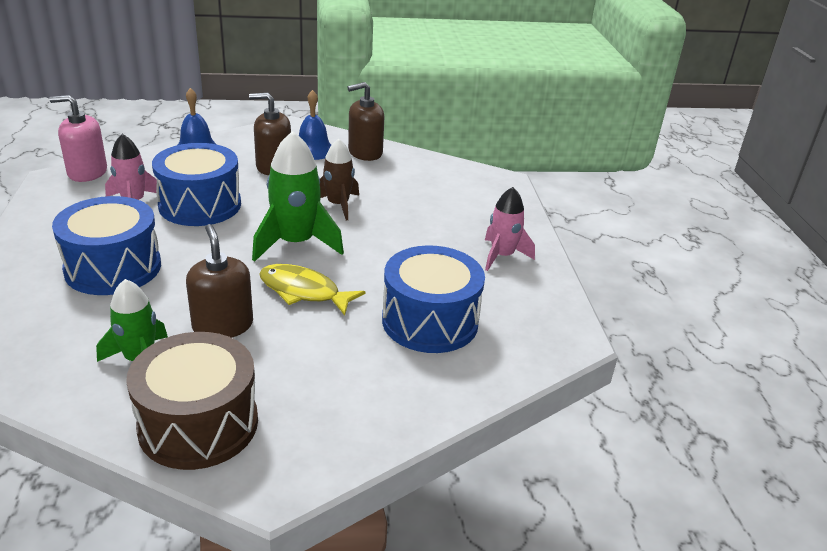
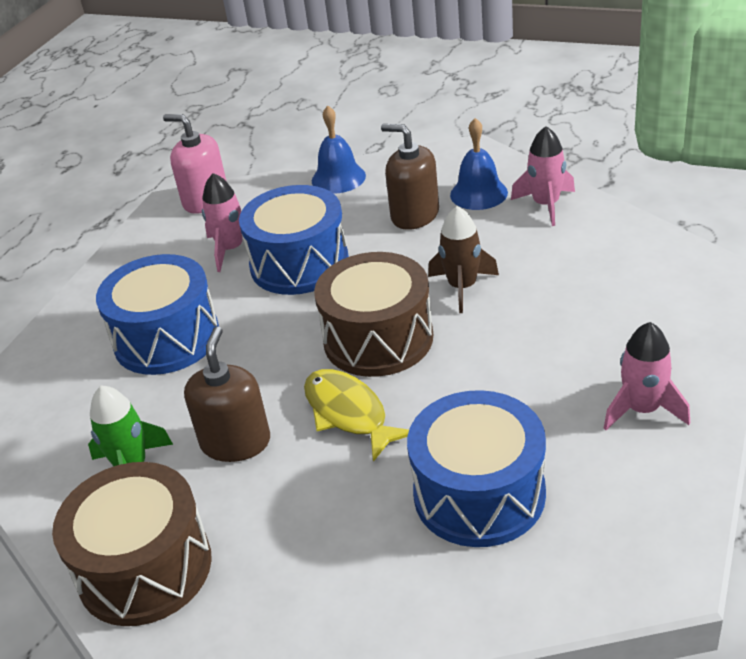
camera: 35 degrees right, 5 degrees up
(295, 243) = (378, 339): green rocket -> brown drum
(365, 152) = (546, 205): brown soap dispenser -> pink rocket

